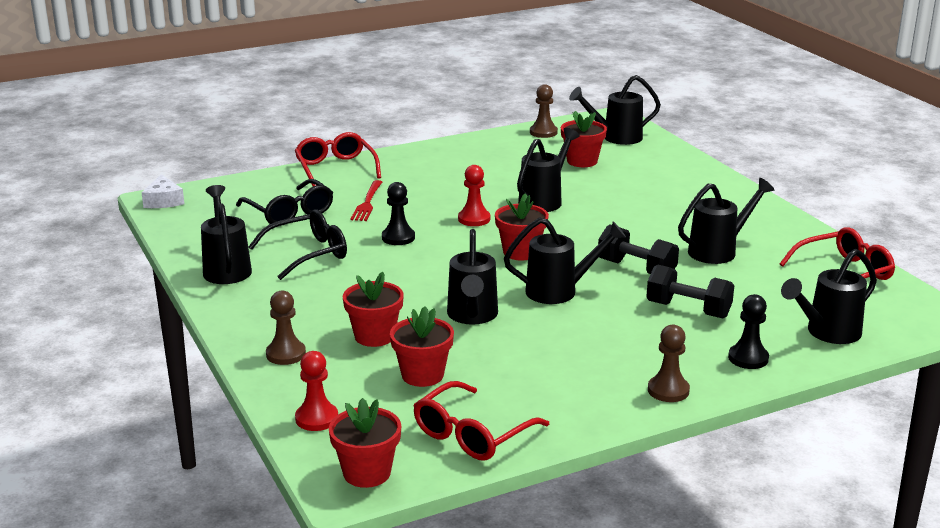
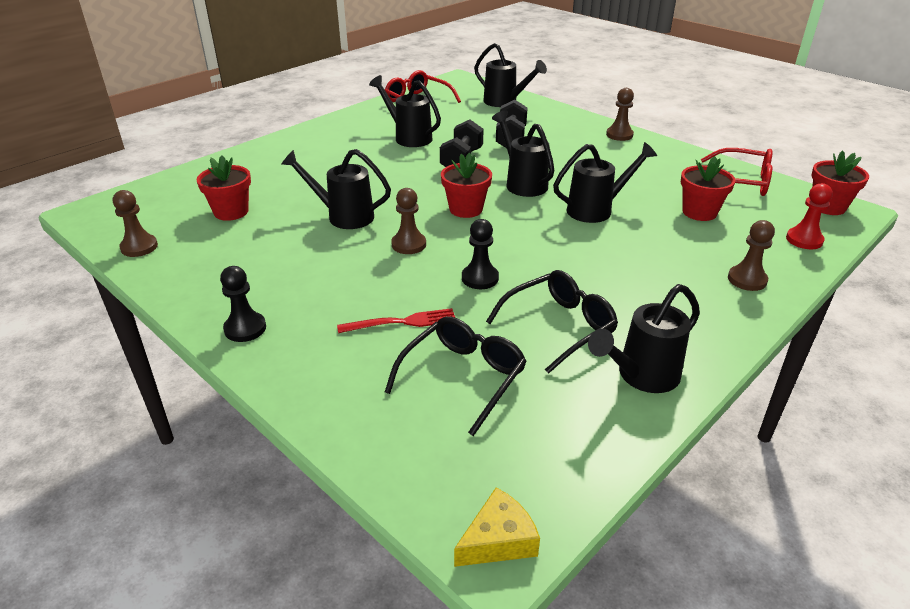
camera: 110 degrees left, 10 degrees up
(163, 201) = (498, 540): white cheese -> yellow cheese
(308, 254) = (559, 326): black glasses -> black glasses turned 105 degrees clockwise
(335, 169) = (299, 382): red glasses -> none
(374, 336) = (671, 244): red flower pot -> none
(474, 219) = (409, 244): red pawn -> brown pawn
(616, 138) = (156, 203): black watering can -> none
(748, 358) = (557, 118): black pawn -> black pawn (245, 328)

